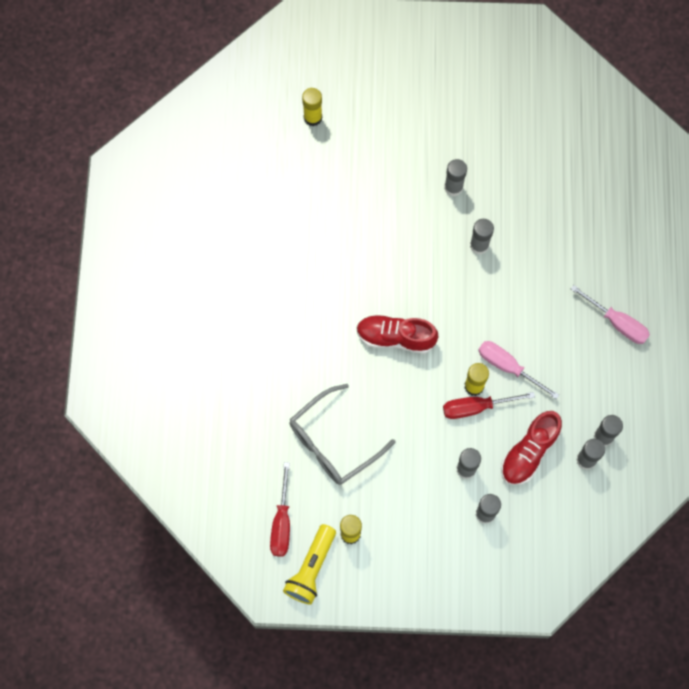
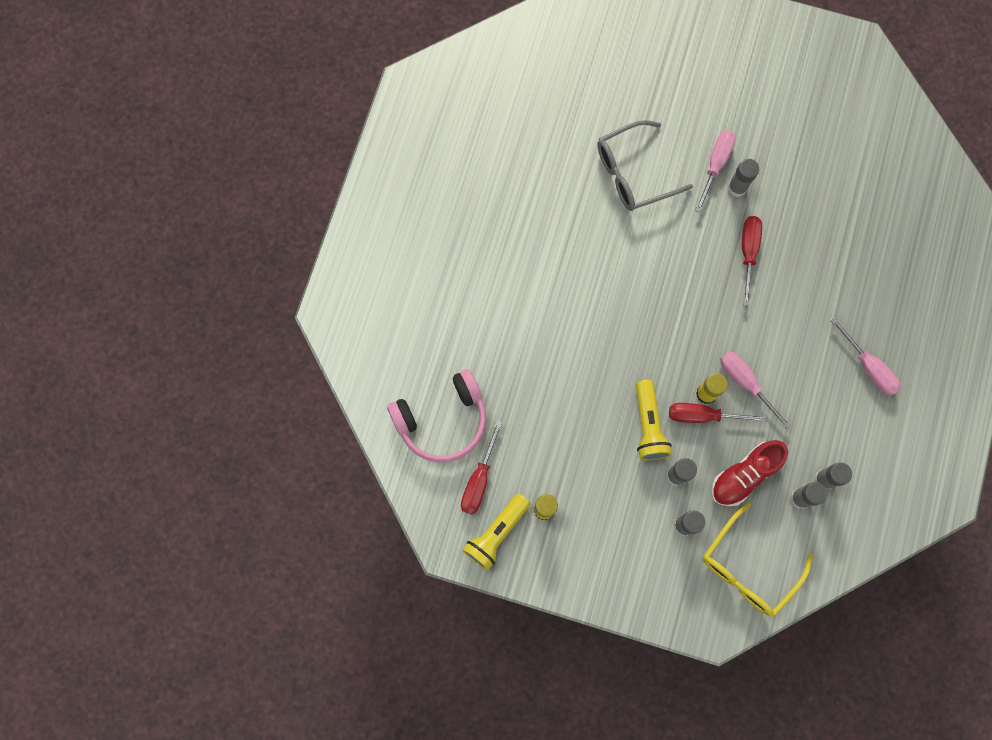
camera: 15 degrees right, 5 degrees up
(232, 476) = (442, 421): none -> pink headphones
(313, 118) = (614, 82): yellow glue stick -> none
(333, 442) = (550, 413): grey glasses -> grey glasses (633, 173)
(395, 338) = (639, 324): red shoe -> none
(428, 172) = (715, 165): none -> pink screwdriver
(428, 430) = (648, 425): none -> yellow flashlight
(479, 245) = (748, 253): grey glue stick -> red screwdriver
(554, 537) = (748, 568): none -> yellow glasses

